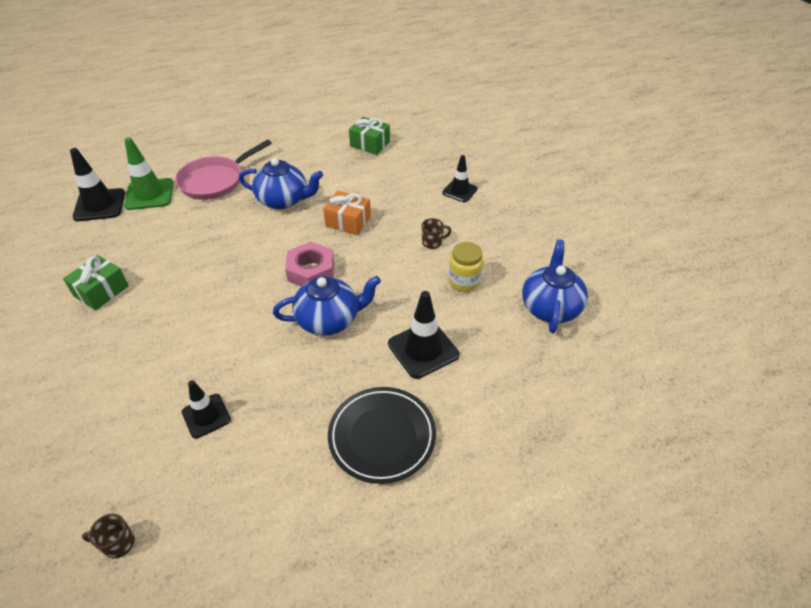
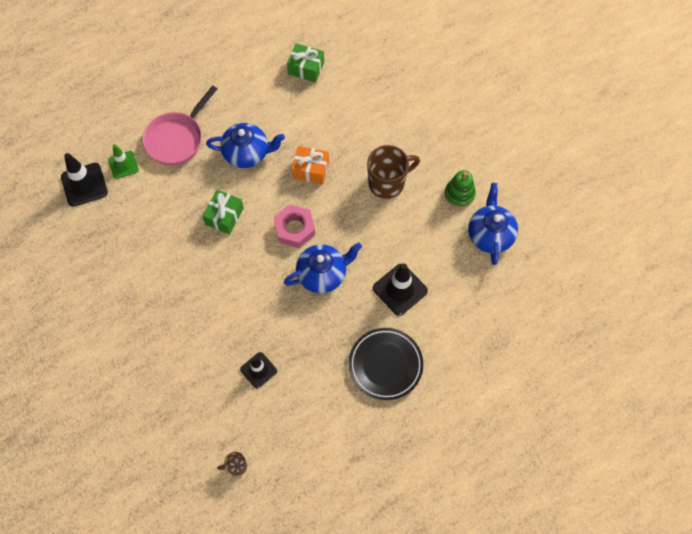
camera: 10 degrees left, 20 degrees up
(101, 291) = (131, 276): green gift -> green gift (224, 216)
(149, 194) = (123, 165): green traffic cone -> green traffic cone, size x0.65
(432, 242) = (387, 183): brown mug -> brown mug, size x2.15
(459, 191) = (400, 118): black traffic cone -> none
(464, 282) = (420, 220): yellow jar -> none
(516, 263) = (459, 194): none -> green stacking toy

